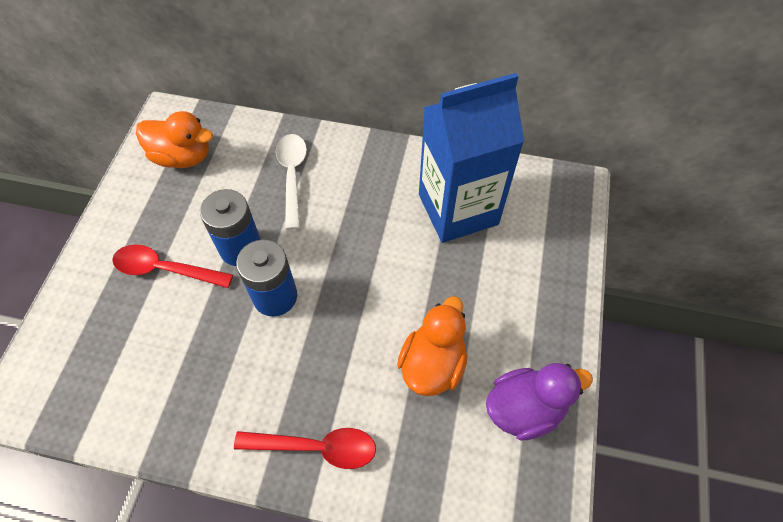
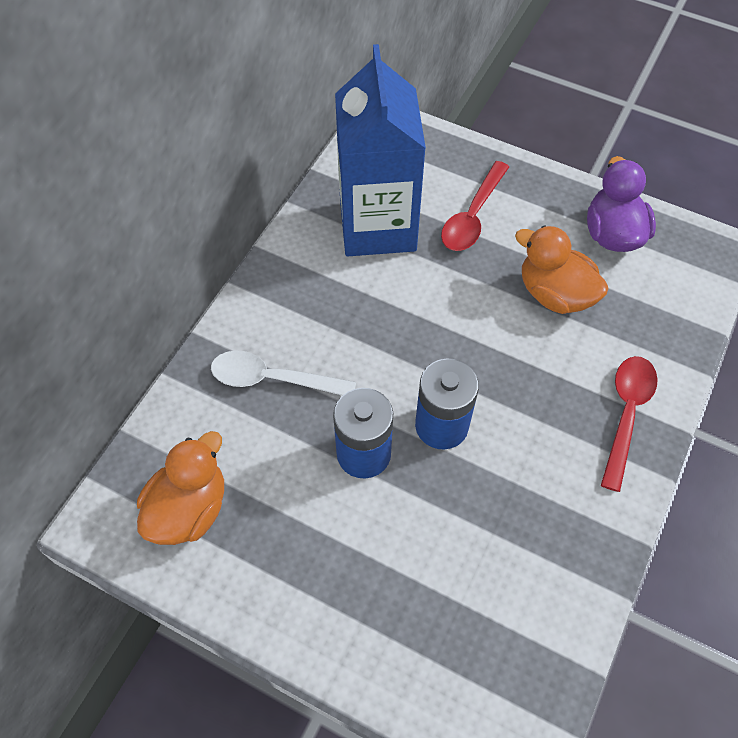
camera: 75 degrees left, 0 degrees up
(165, 269) = (370, 547): red spoon -> red spoon (472, 216)

